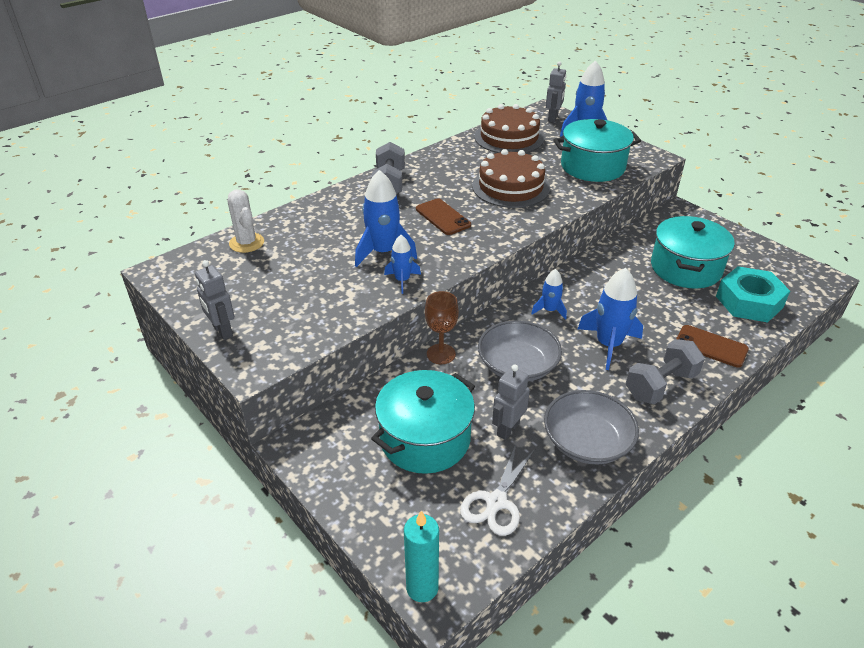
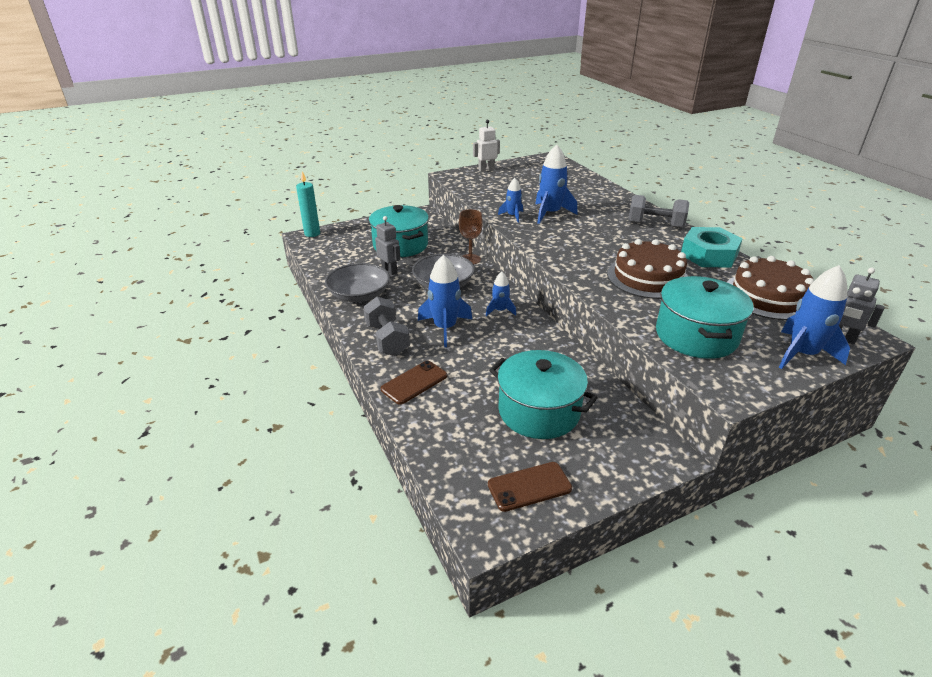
camera: 105 degrees right, 5 degrees down
(222, 331) = (486, 170): grey robot -> white robot
(246, 243) = (575, 177): white cactus -> none
(443, 217) = (595, 239): brown phone -> brown phone (529, 487)
(496, 502) = (341, 258): white scissors -> none
(749, 302) = (465, 437): turquoise nut -> turquoise nut (708, 255)

